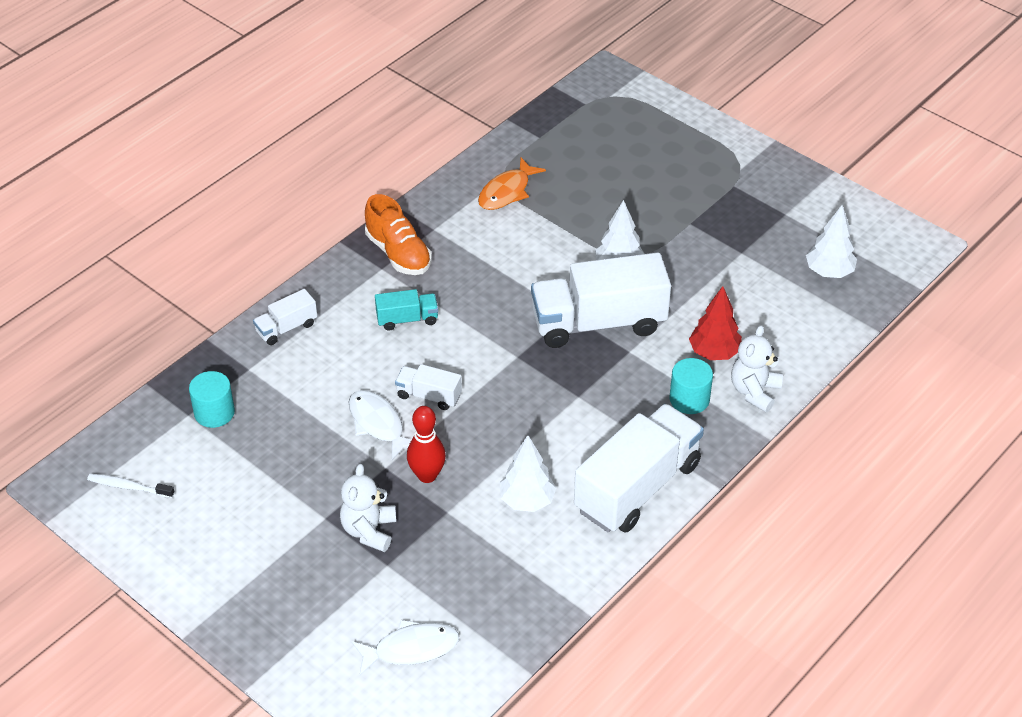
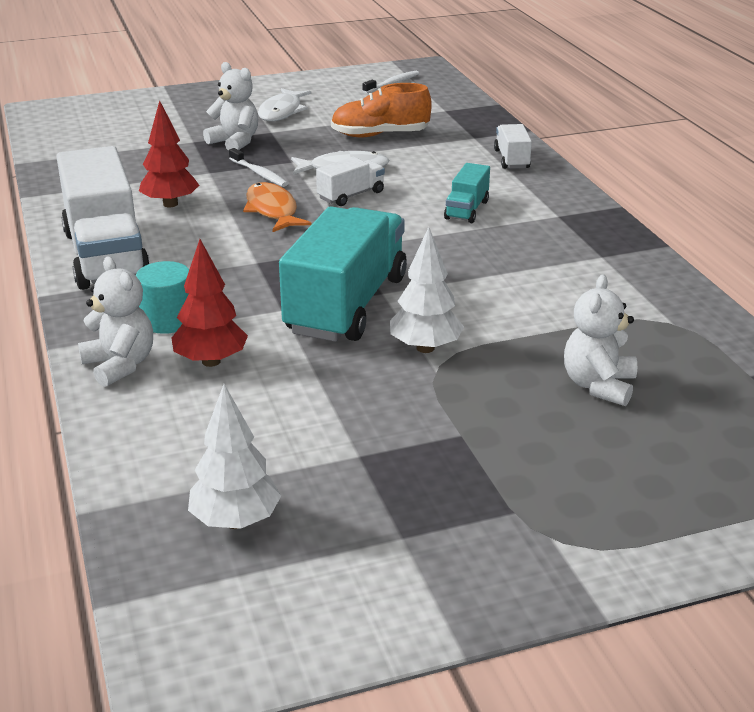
camera: 120 degrees right, 15 degrees down
(214, 412) = (436, 118): turquoise cylinder -> none
(398, 253) = (575, 228): orange shoe -> orange shoe (380, 135)
(411, 649) = (107, 132): white fish -> white fish (282, 112)
(427, 475) = (259, 173): red bowling pin -> white toothbrush
(507, 192) = (639, 317): orange fish -> orange fish (272, 210)
(527, 500) = (170, 204): white tree -> red tree
(598, 323) = (346, 305): white truck -> turquoise truck
(599, 188) = (598, 385): none -> white teddy bear

